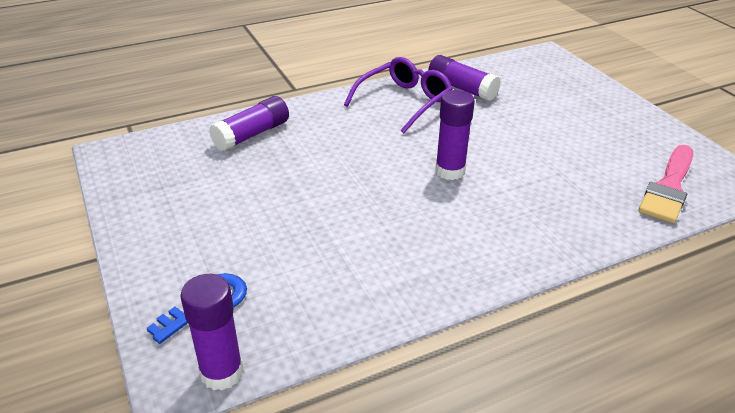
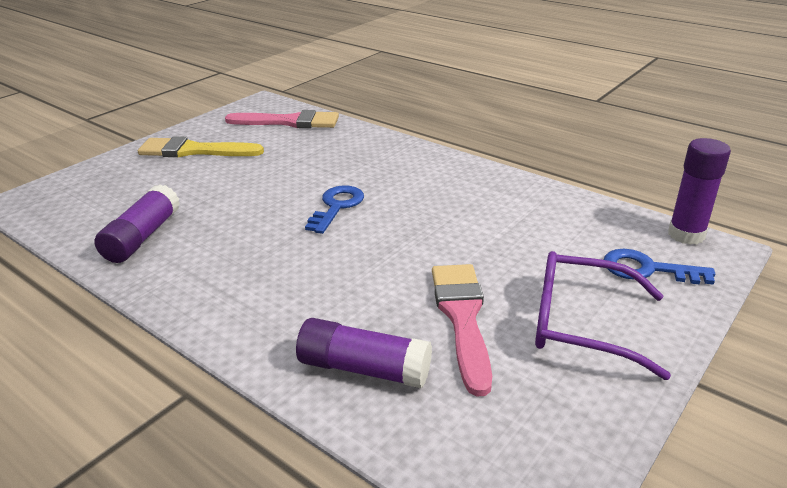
camera: 115 degrees left, 5 degrees down
(255, 182) = (462, 317): none -> pink brush
(404, 101) = (197, 268): purple glasses -> purple glasses (580, 324)
(450, 171) = (337, 206): purple glue stick -> blue key
(608, 124) = (194, 151): none -> yellow brush

